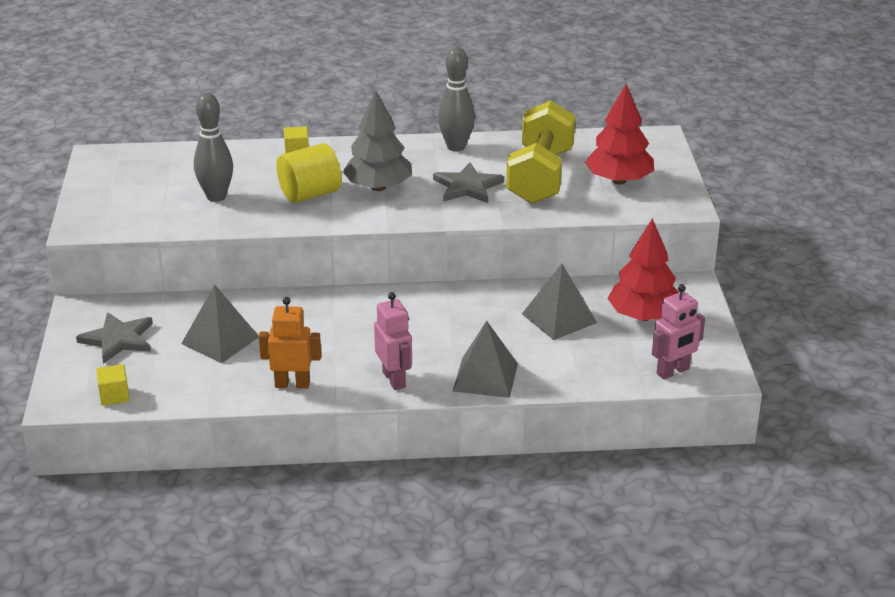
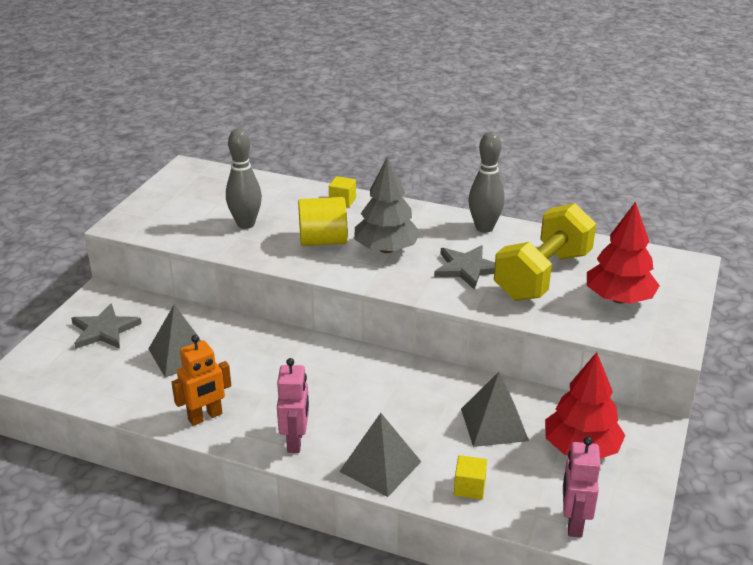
camera: 25 degrees right, 0 degrees up
(114, 395) = (59, 381): yellow cube -> yellow cube (469, 487)
(292, 384) = (205, 417): orange robot -> orange robot turned 120 degrees clockwise
(673, 371) = (573, 523): pink robot -> pink robot turned 105 degrees clockwise

